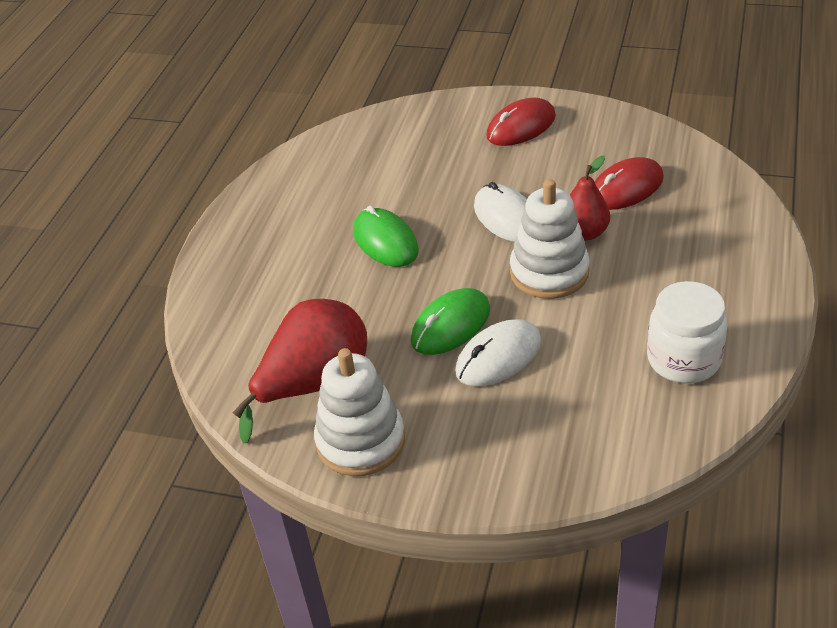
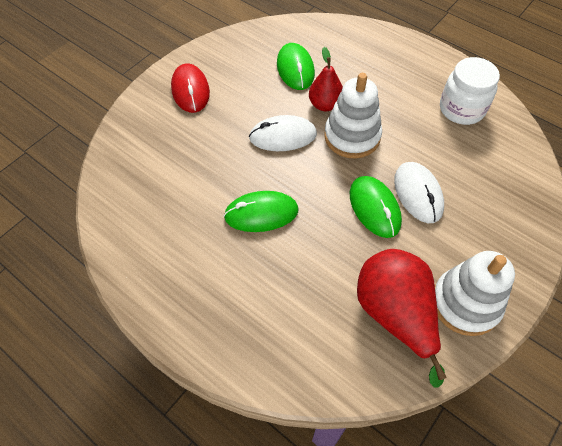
camera: 70 degrees left, 15 degrees up
(626, 188) = (295, 69): red mouse -> green mouse

